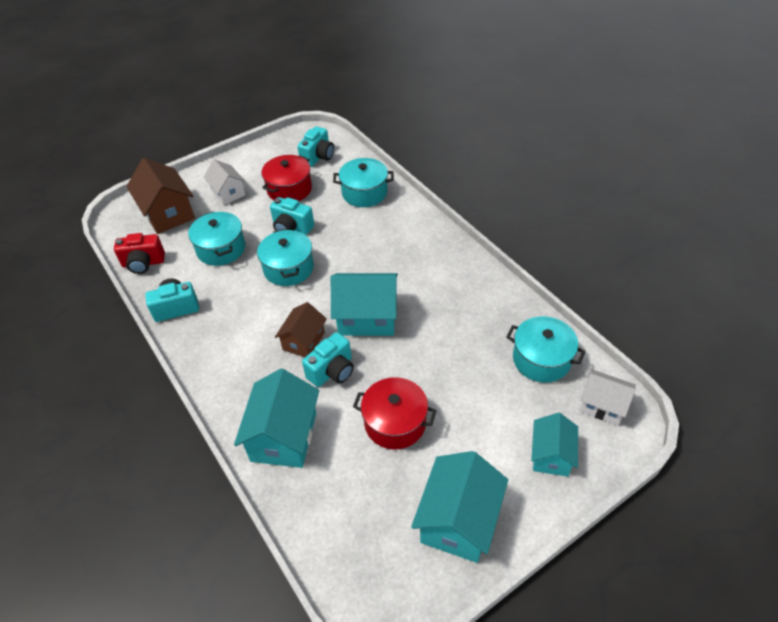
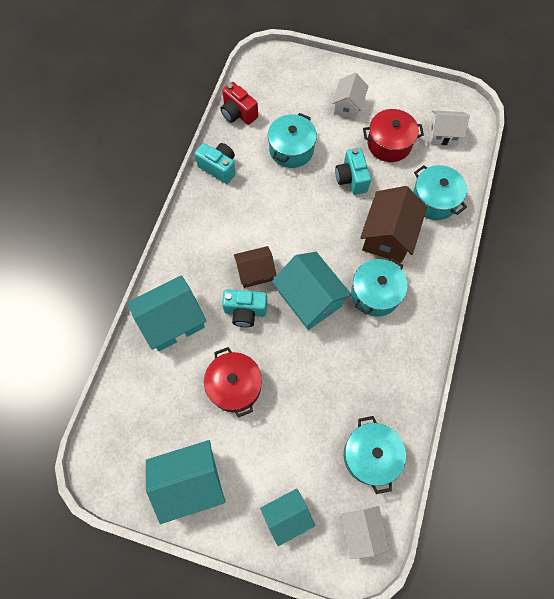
camera: 50 degrees right, 20 degrees up
(168, 213) = (294, 86): brown house -> brown house (388, 236)
(288, 268) = (311, 209): turquoise pot -> turquoise pot (375, 293)
(318, 157) = (443, 134): turquoise camera -> white house

